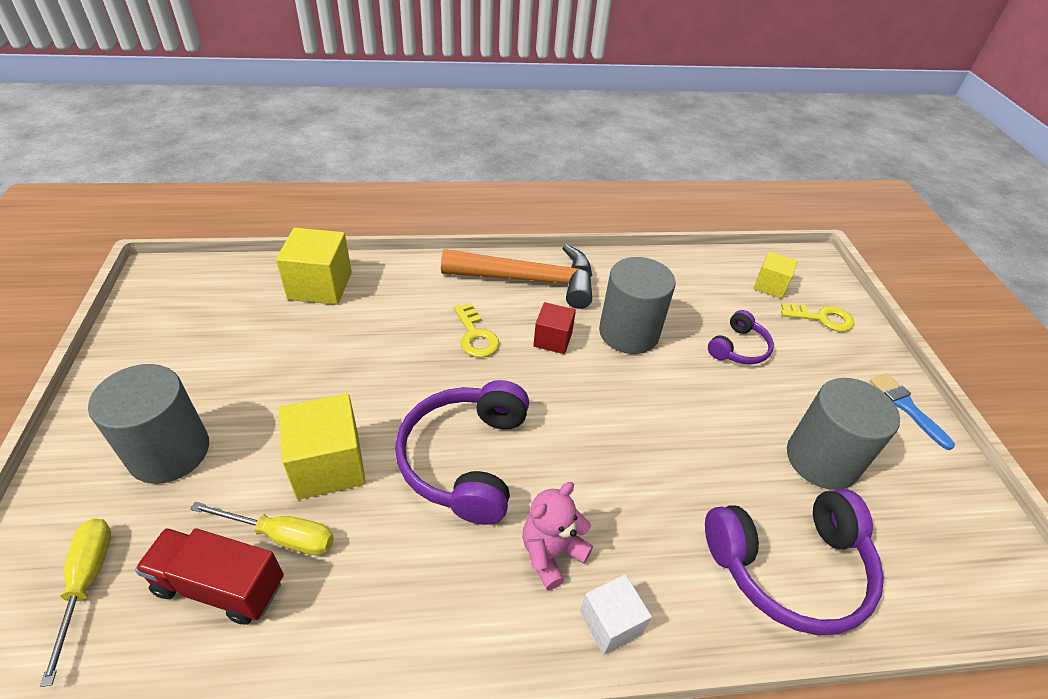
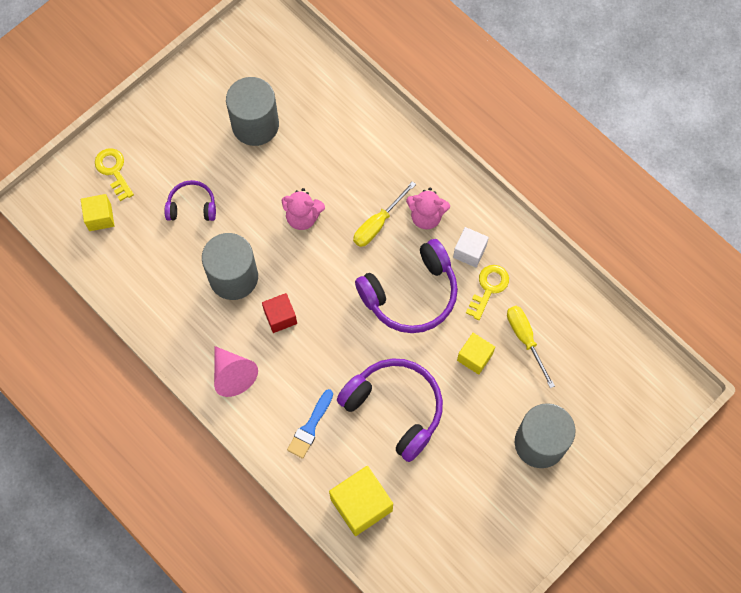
camera: 125 degrees left, 25 degrees up
(87, 583) = (616, 396): yellow screwdriver -> yellow screwdriver (378, 224)
(220, 586) = (566, 340): red truck -> none
(328, 465) = (474, 357): yellow cube -> yellow cube, size x0.61
(475, 336) = (318, 364): yellow key -> yellow key (488, 288)
(529, 280) = (233, 375): orange hammer -> pink cone
(610, 623) = (436, 171): white cube -> white cube (469, 252)
(655, 425) = (303, 217): none -> pink teddy bear
(790, 567) = (342, 113): purple headphones -> purple headphones (395, 408)
(906, 407) = (170, 96): blue brush -> blue brush (310, 427)

